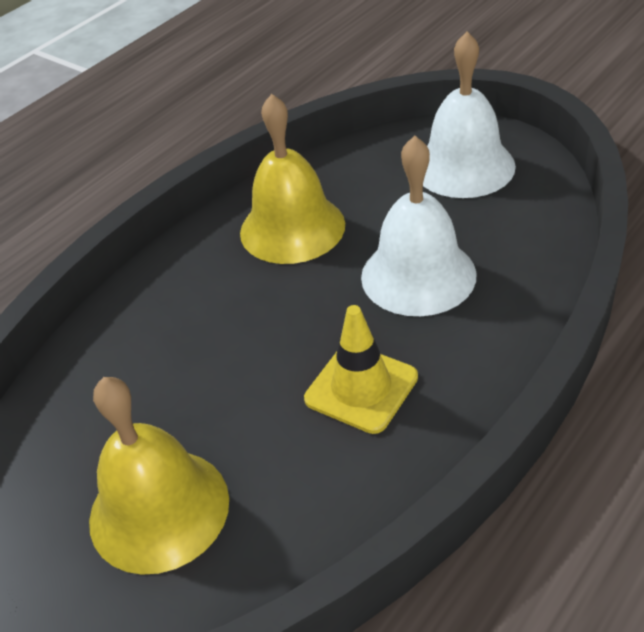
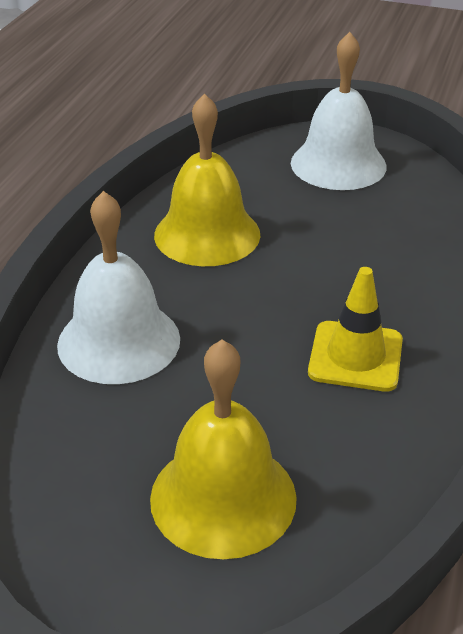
camera: 25 degrees left, 5 degrees down
(418, 275) = (351, 257): white bell -> white bell (119, 341)

